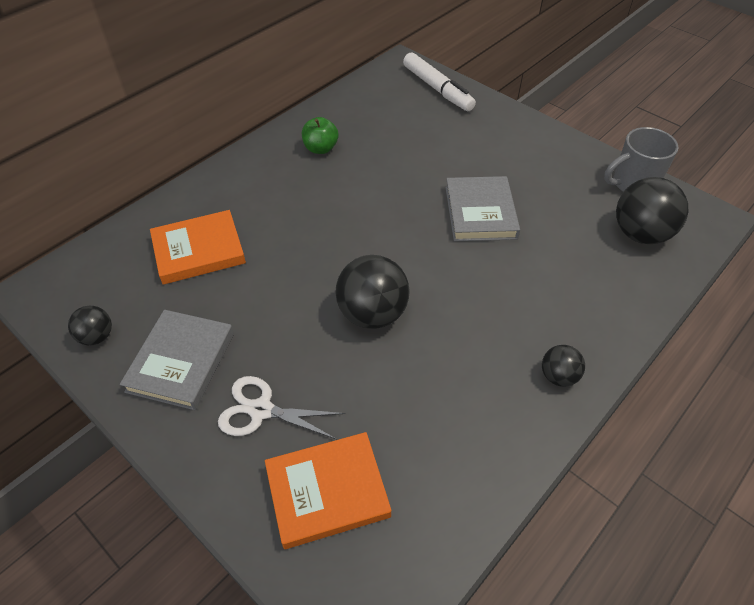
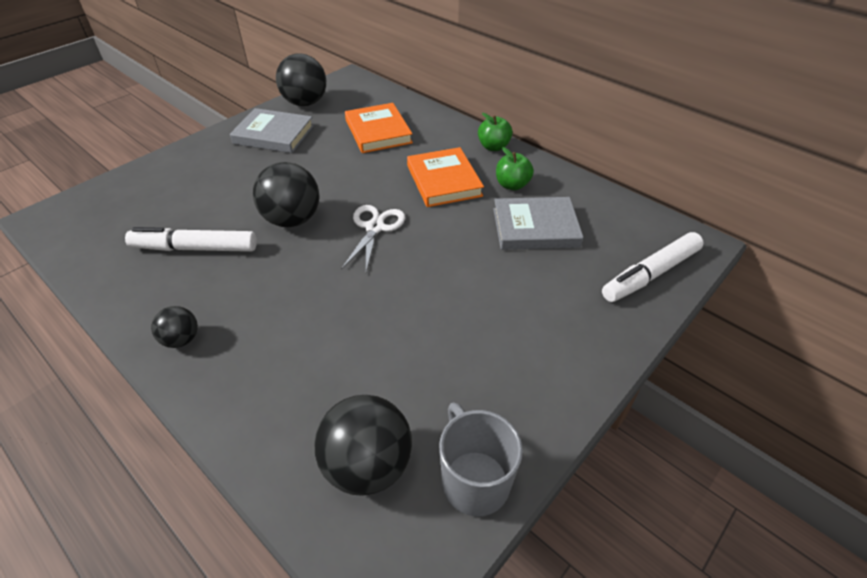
camera: 90 degrees right, 5 degrees down
(97, 336) = (305, 103): black ball -> black ball, size x1.87
(251, 157) = (493, 147): none -> green apple
(261, 410) = (221, 169): white scissors -> white scissors (375, 227)
(327, 492) = (144, 200): orange book -> orange book (444, 181)
(425, 399) = (195, 248): none -> white marker
(480, 212) = (416, 299): grey book -> grey book (535, 227)

